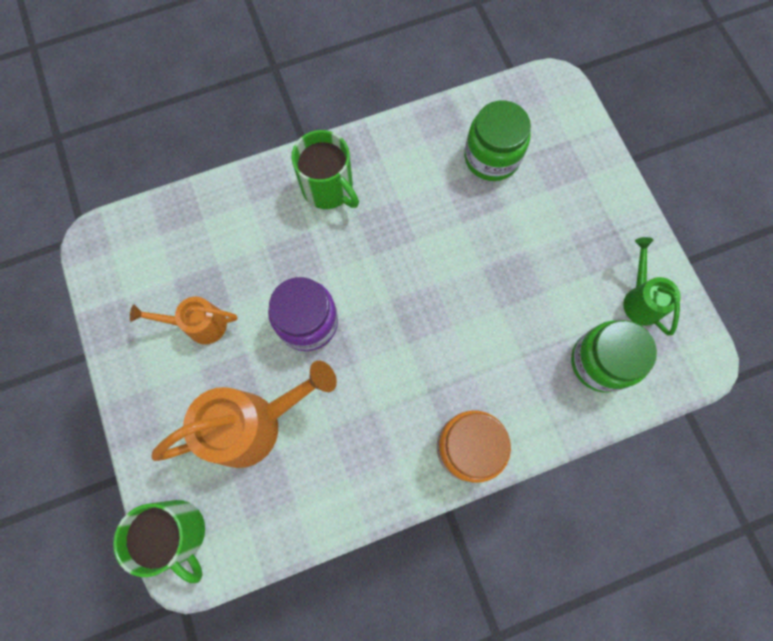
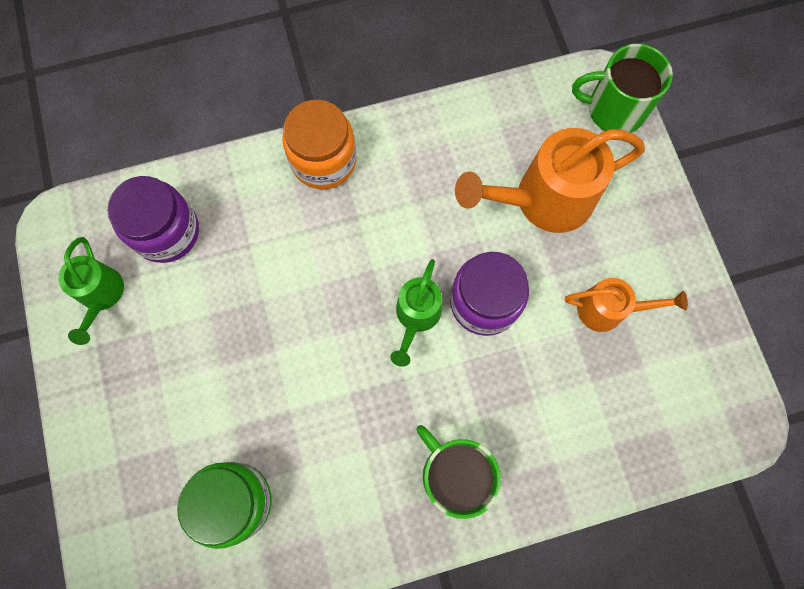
camera: 175 degrees left, 0 degrees up
(177, 533) = (614, 110): green mug -> green mug turned 45 degrees counterclockwise
(366, 305) = (416, 316): none -> green watering can
(600, 362) = (166, 232): green jar -> purple jar

